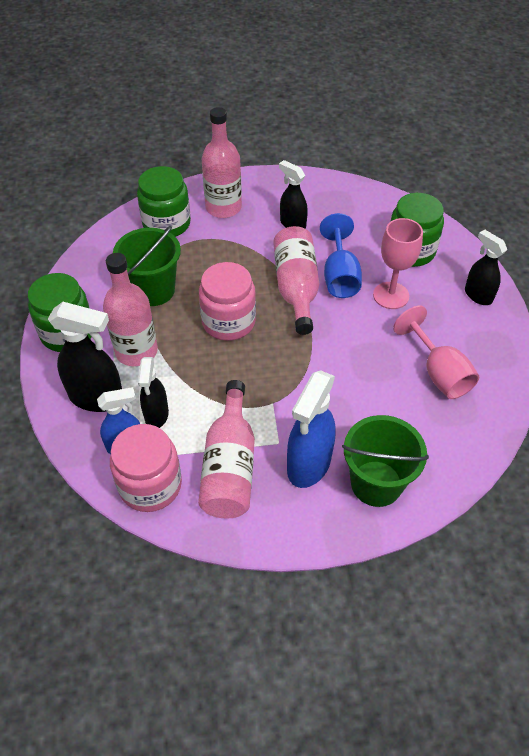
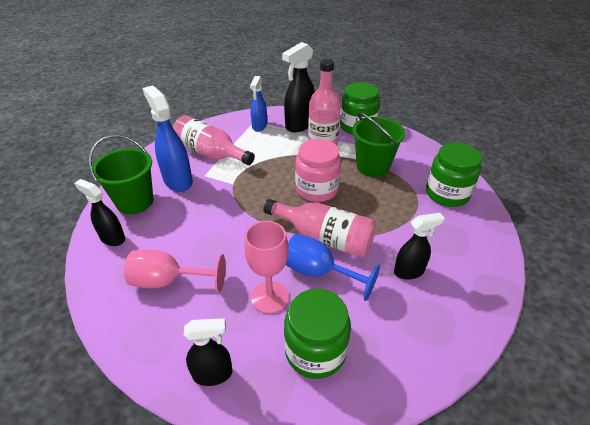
camera: 120 degrees right, 10 degrees down
(150, 485) = (228, 127): pink jar -> none
(156, 415) = (268, 140): black spray bottle -> black spray bottle (112, 238)
(223, 207) = (456, 233): pink bottle -> none

